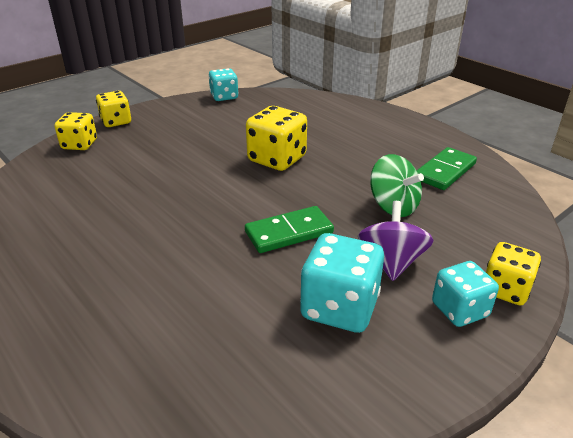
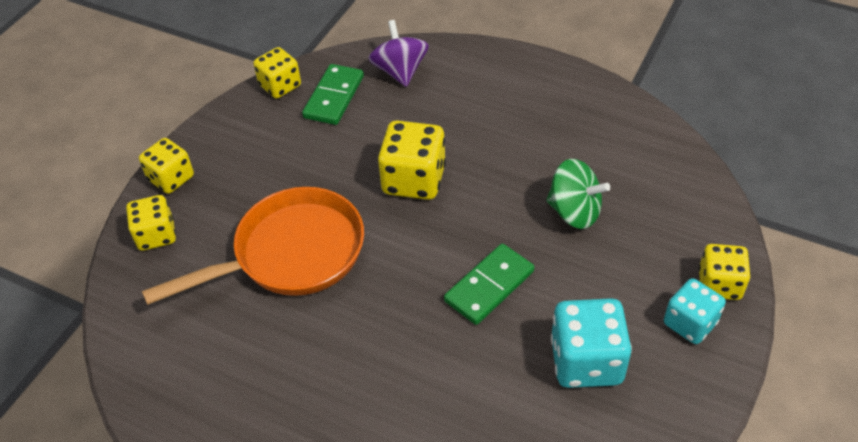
camera: 20 degrees left, 15 degrees up
(155, 175) = (290, 254): none -> orange pan
(224, 97) = (280, 86): turquoise dice -> yellow dice
(391, 262) = (606, 288): purple spinning top -> purple spinning top (400, 71)
(444, 171) = (603, 139): green domino -> green domino (334, 97)

